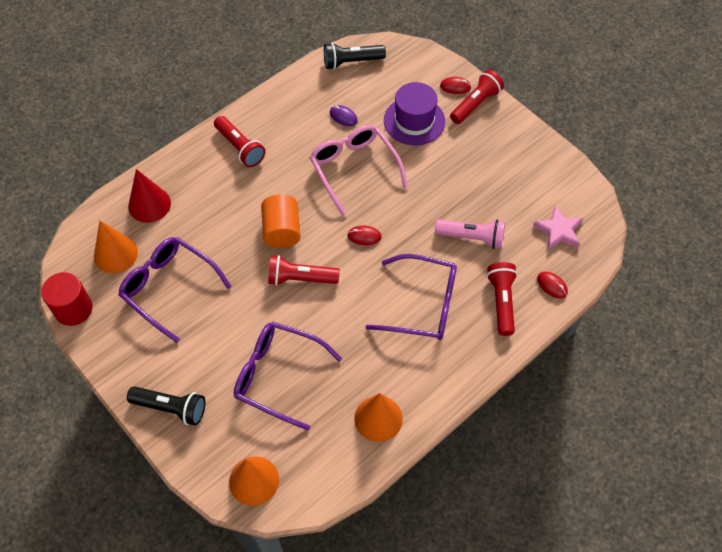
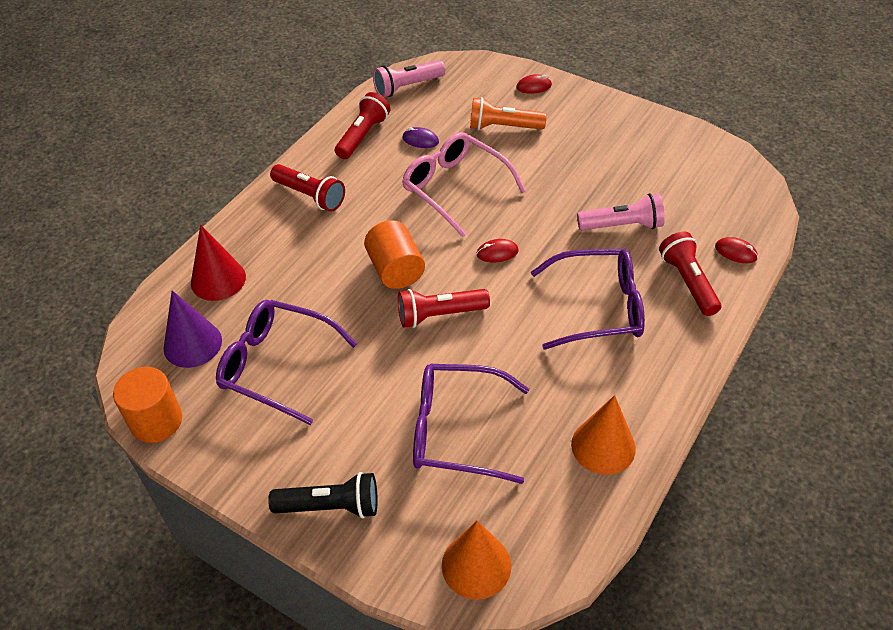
camera: 15 degrees left, 10 degrees down
(73, 309) = (156, 421): red cylinder -> orange cylinder
(115, 254) = (192, 344): orange cone -> purple cone
(351, 62) = (407, 87): black flashlight -> pink flashlight
(414, 121) = (503, 127): purple hat -> orange flashlight
(476, 104) = (564, 97): red flashlight -> red flashlight (363, 135)
(558, 231) = (714, 196): pink star -> none

